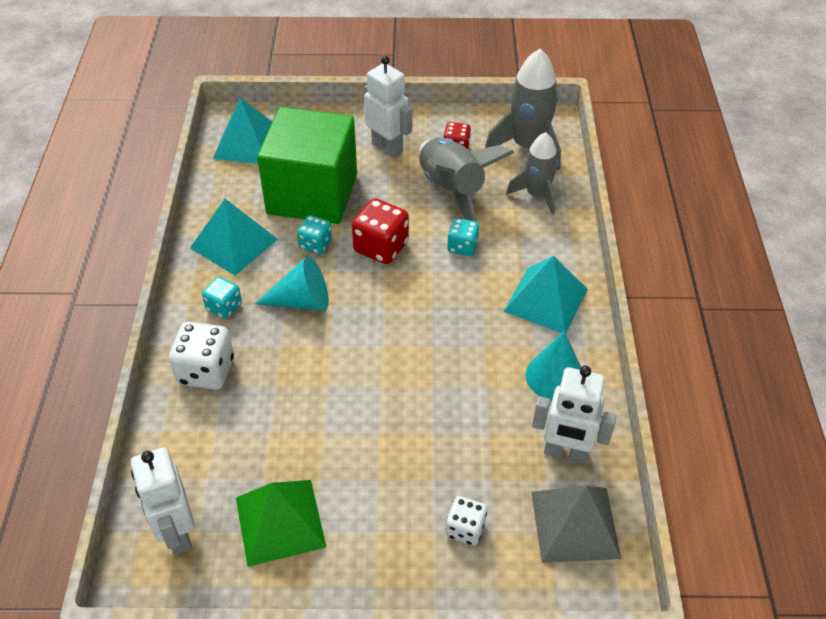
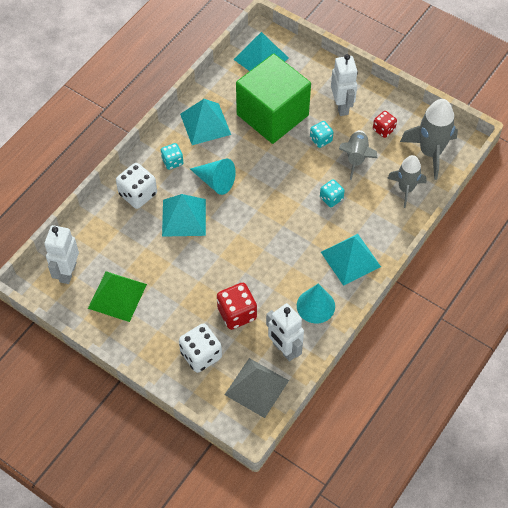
camera: 35 degrees right, 10 degrees up
(294, 365) = (184, 217): none -> turquoise pyramid
(315, 244) = (249, 150): turquoise dice -> turquoise dice (321, 139)
(381, 247) = (284, 172): red dice -> red dice (237, 313)
(452, 190) = (356, 157): grey rocket -> grey rocket, size x0.66
(465, 529) = (201, 355): white dice -> white dice, size x1.64

